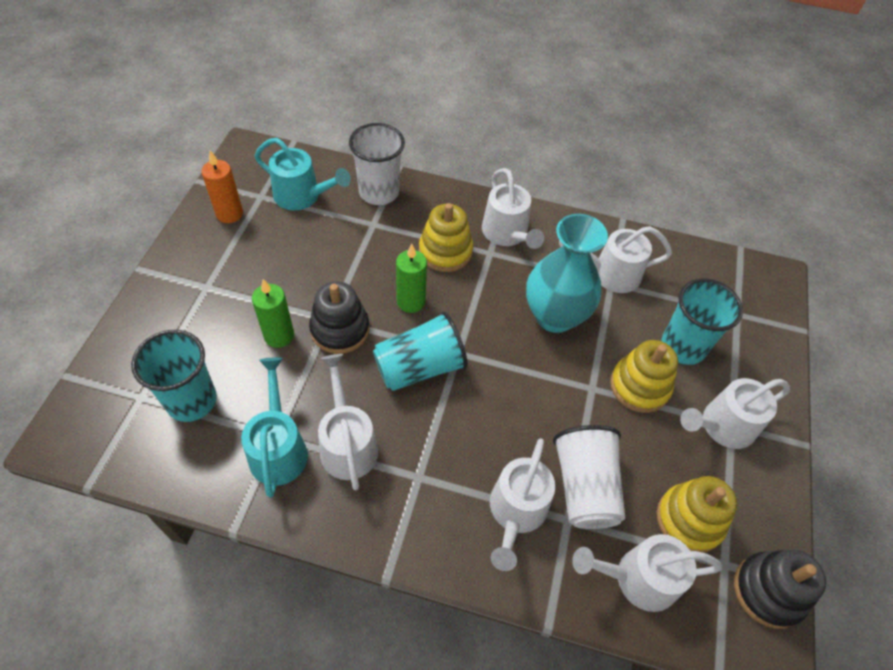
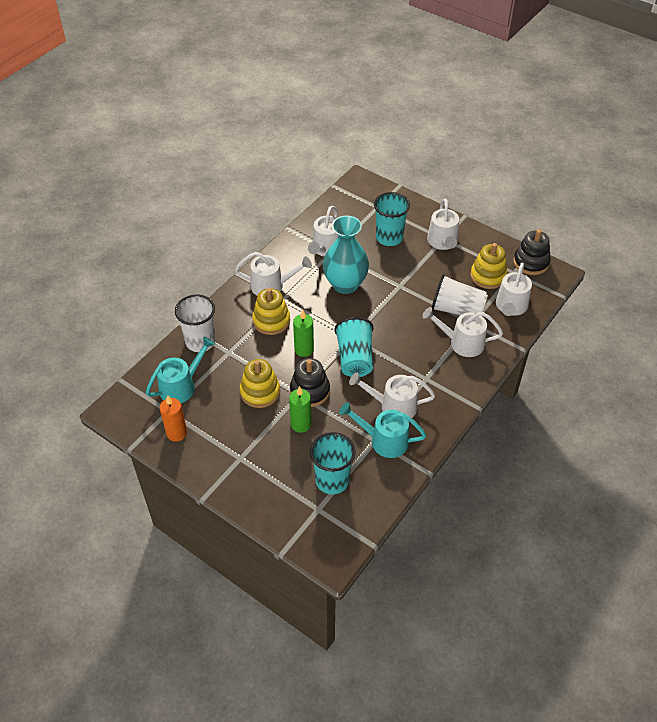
camera: 65 degrees left, 5 degrees down
(516, 513) = (461, 343): white watering can -> white watering can turned 150 degrees clockwise
(639, 386) = (406, 265): yellow stacking toy -> yellow stacking toy (260, 392)

